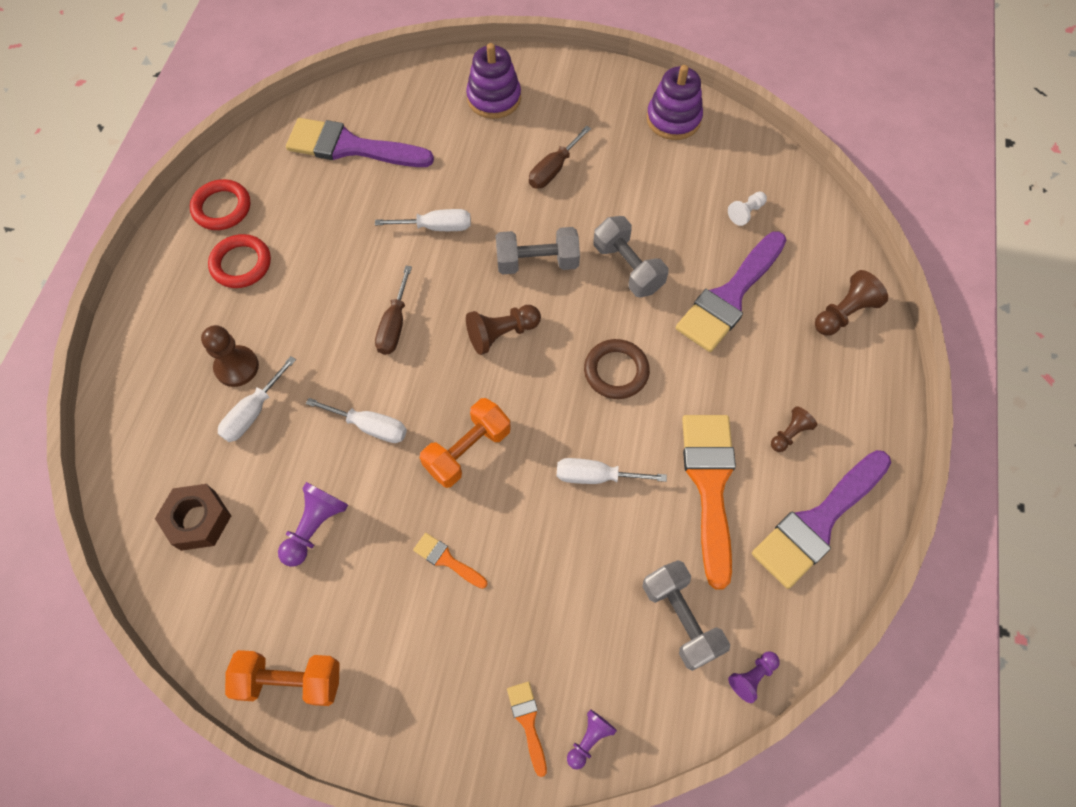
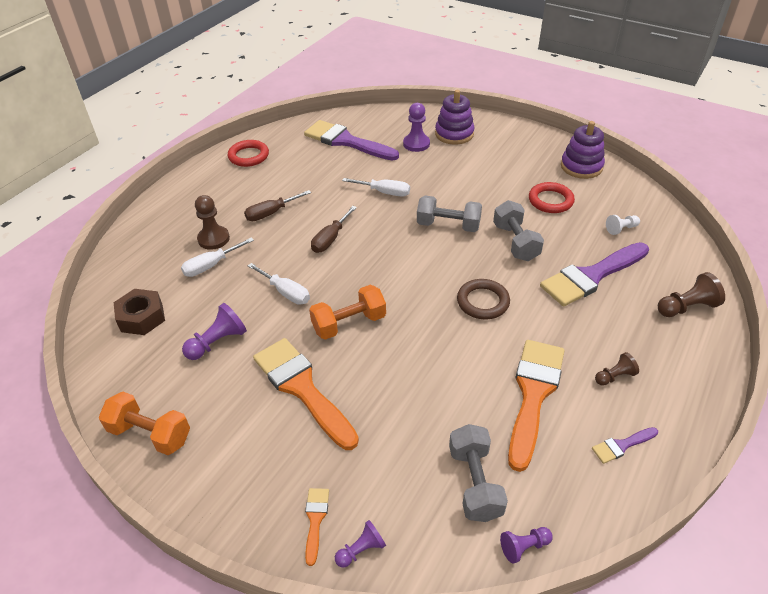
camera: 20 degrees right, 20 degrees down
(241, 264) = (245, 186): red ring -> red ring (550, 200)
(447, 560) = (302, 388): orange brush -> orange brush, size x2.24
(449, 129) = (416, 144): none -> purple pawn
(501, 334) = (404, 260): brown pawn -> none
(553, 169) = (481, 177): brown screwdriver -> brown screwdriver (271, 213)
(596, 476) = (441, 364): white screwdriver -> none
(818, 522) = (622, 445): purple brush -> purple brush, size x0.45

